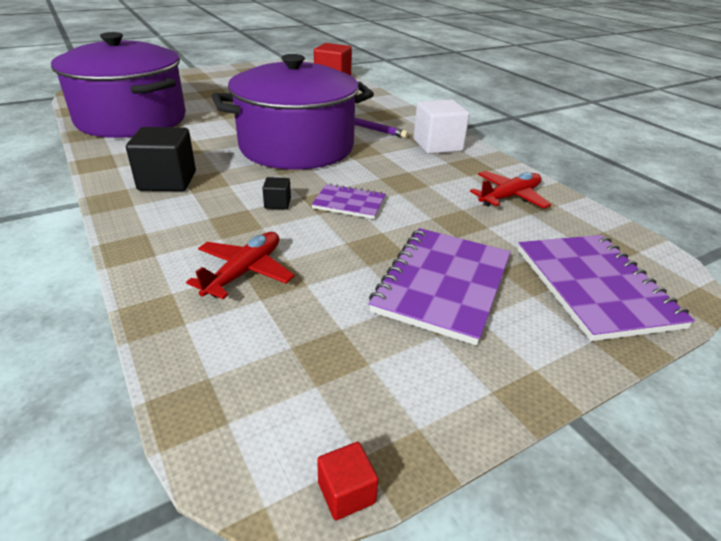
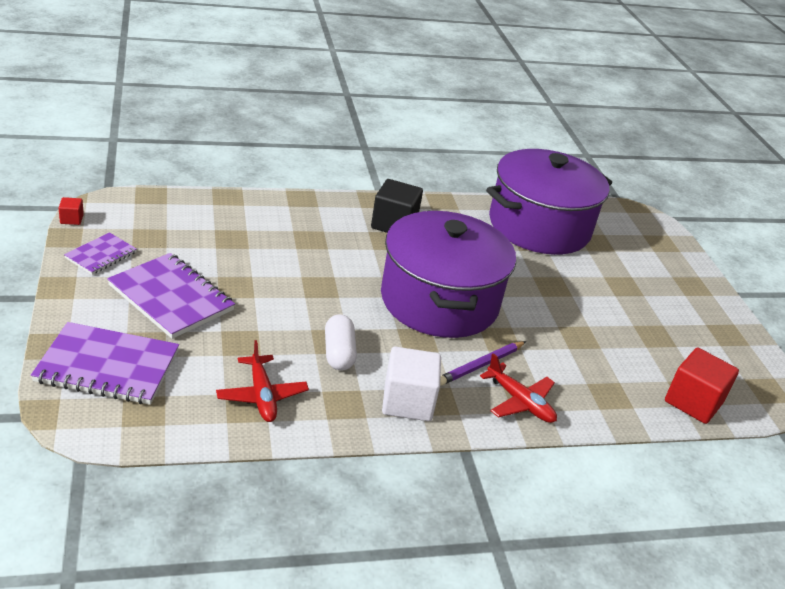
camera: 105 degrees right, 0 degrees up
(244, 272) = (246, 230): red plane -> red plane (520, 402)
(277, 203) = (328, 262): black cube -> none
(349, 203) = (308, 296): purple notebook -> purple notebook (101, 255)
(416, 176) = (339, 353): none -> white capsule

